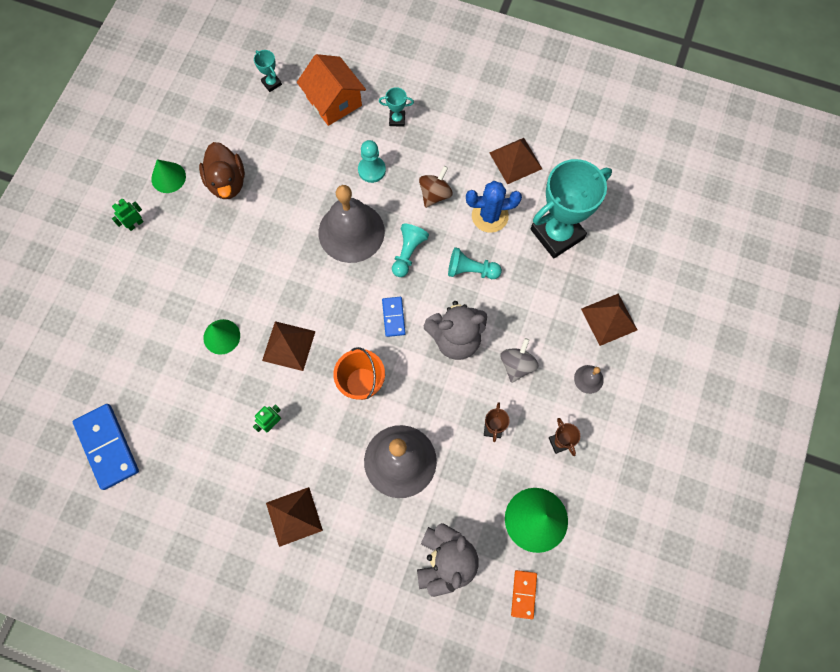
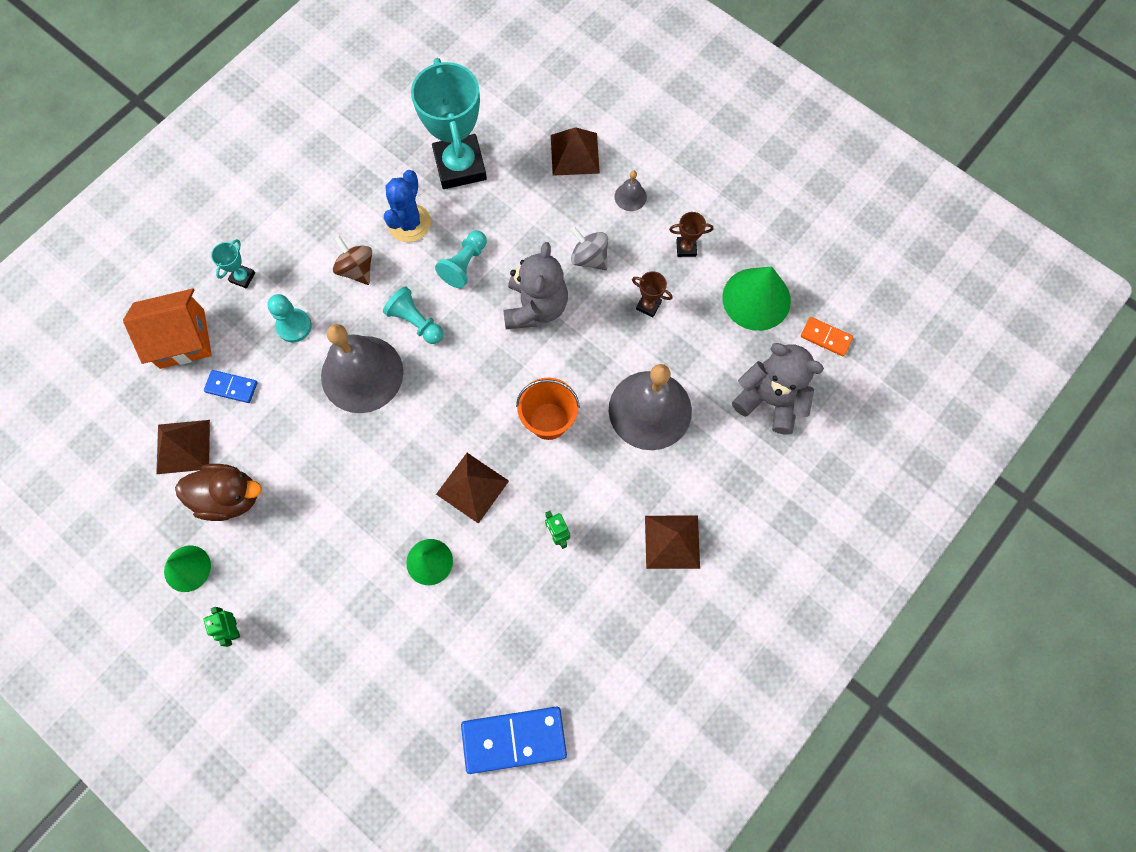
camera: 70 degrees left, 0 degrees up
(271, 83) = (118, 403): turquoise trophy -> none
(393, 317) = (485, 362): blue domino -> blue domino (231, 387)
(515, 160) = (355, 174): brown pyramid -> brown pyramid (183, 446)

